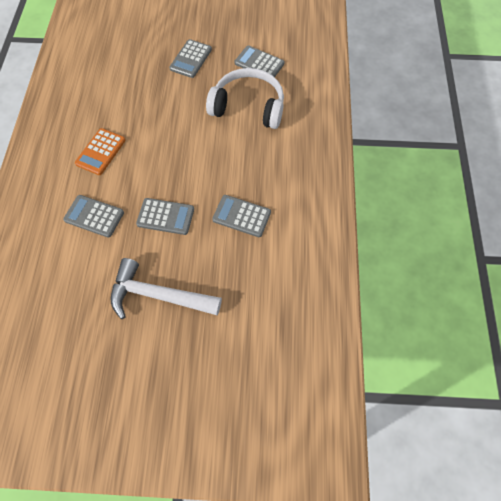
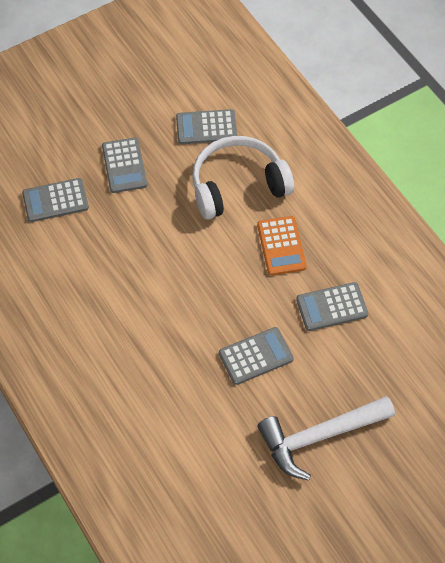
camera: 35 degrees left, 5 degrees down
(94, 216) = (180, 404): grey calculator -> grey calculator (55, 200)
(100, 152) = (121, 332): orange calculator -> orange calculator (281, 246)

